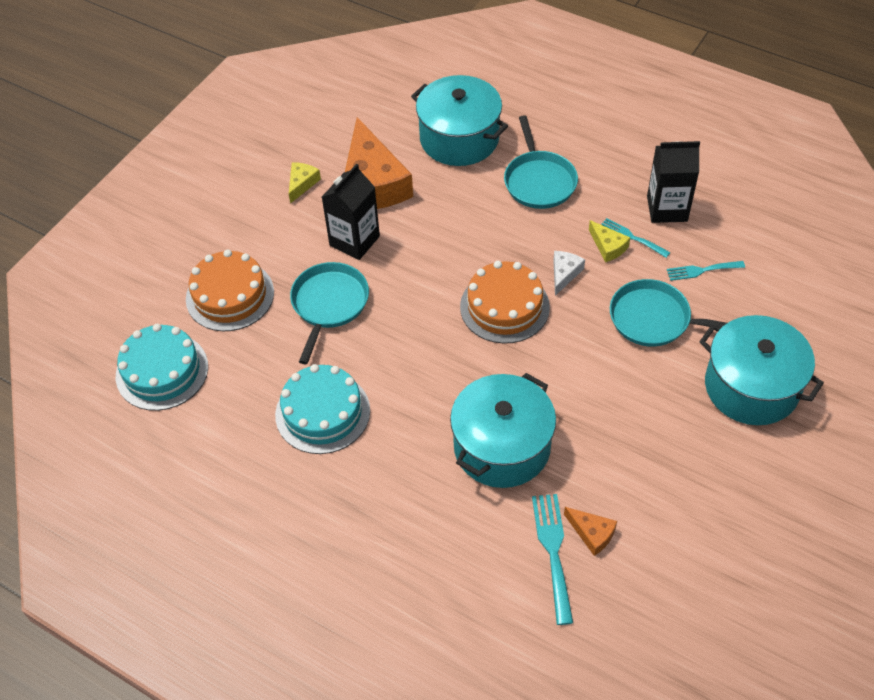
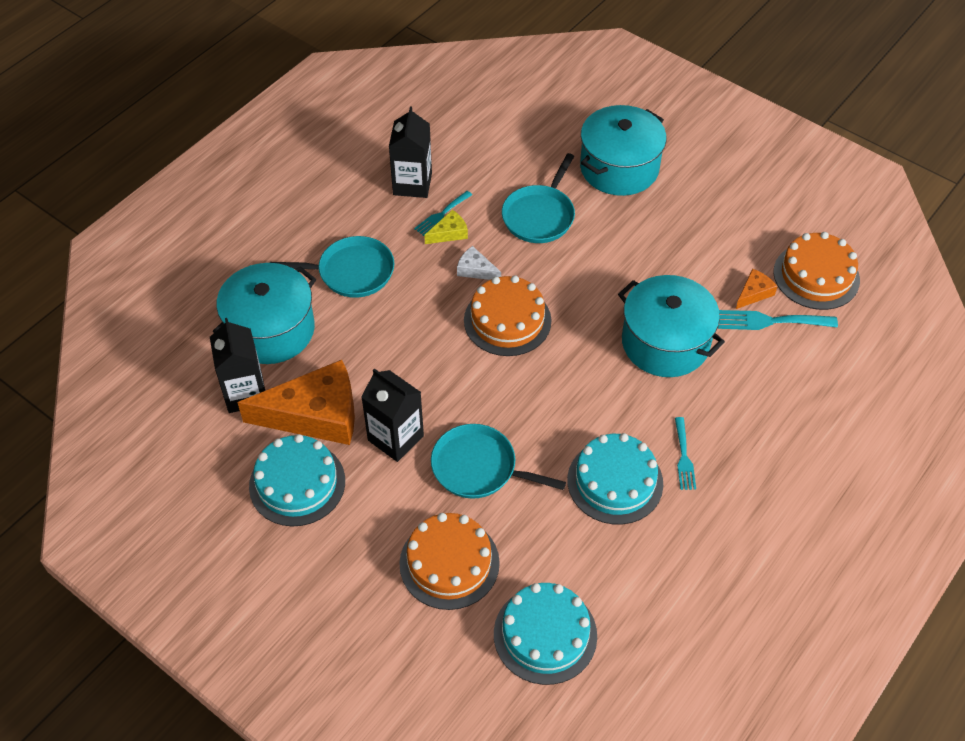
camera: 85 degrees left, 0 degrees up
(302, 184) = (297, 483): yellow cheese -> turquoise cake
(388, 135) = (245, 393): none -> black carton
(635, 603) = (816, 276): none -> orange cake
(701, 270) = (491, 174): turquoise fork -> turquoise fork (684, 457)

